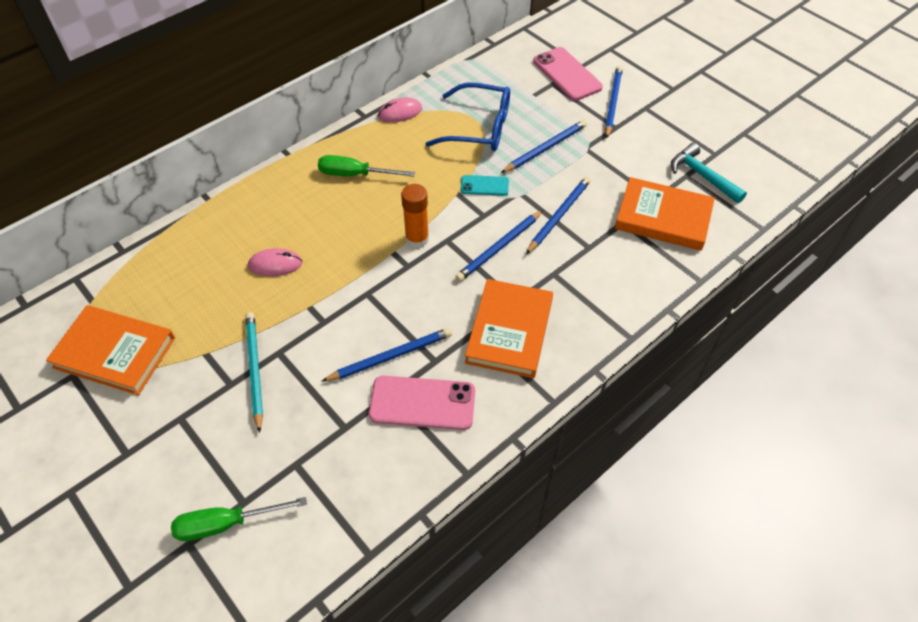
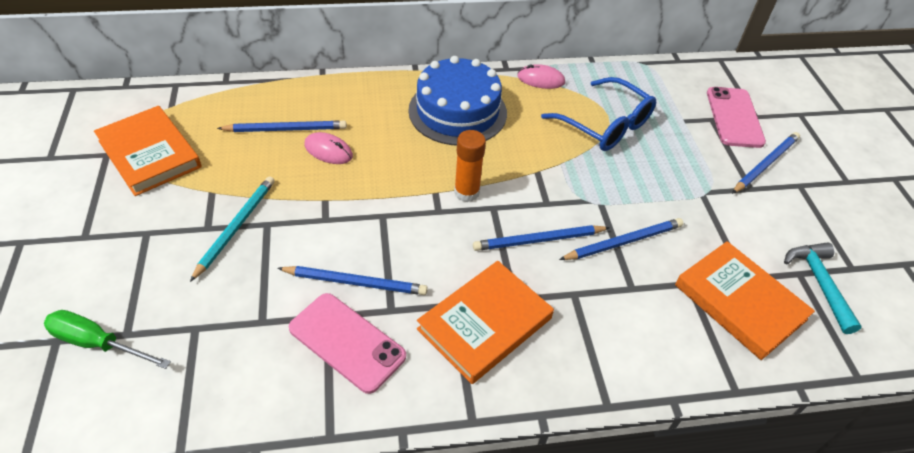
camera: 30 degrees right, 5 degrees down
(355, 174) = (457, 111): green screwdriver -> blue cake
(484, 186) = (569, 177): turquoise phone -> none
(545, 148) = (658, 173): blue pencil -> blue pencil (286, 129)

